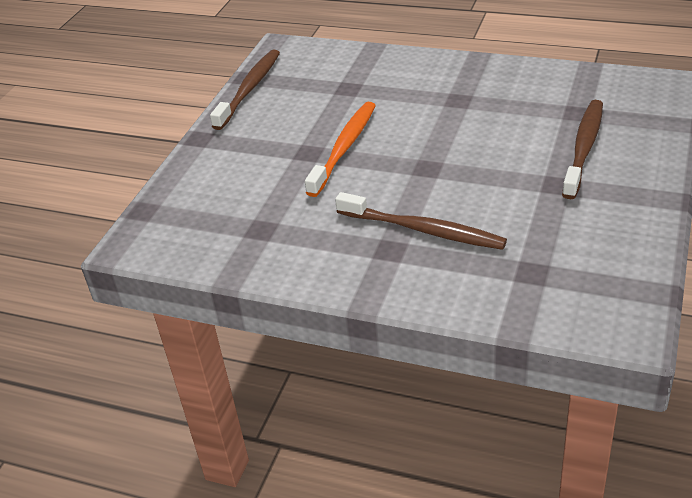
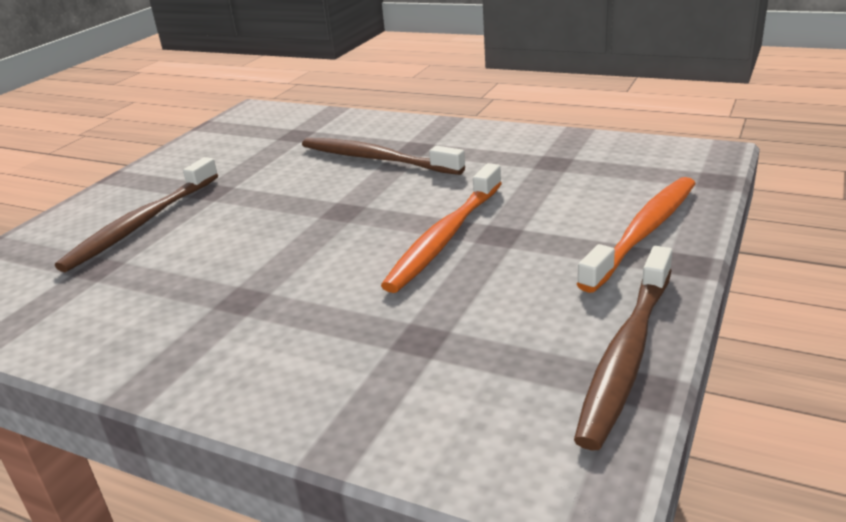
camera: 175 degrees left, 10 degrees down
(215, 158) = (643, 232): none -> orange toothbrush

